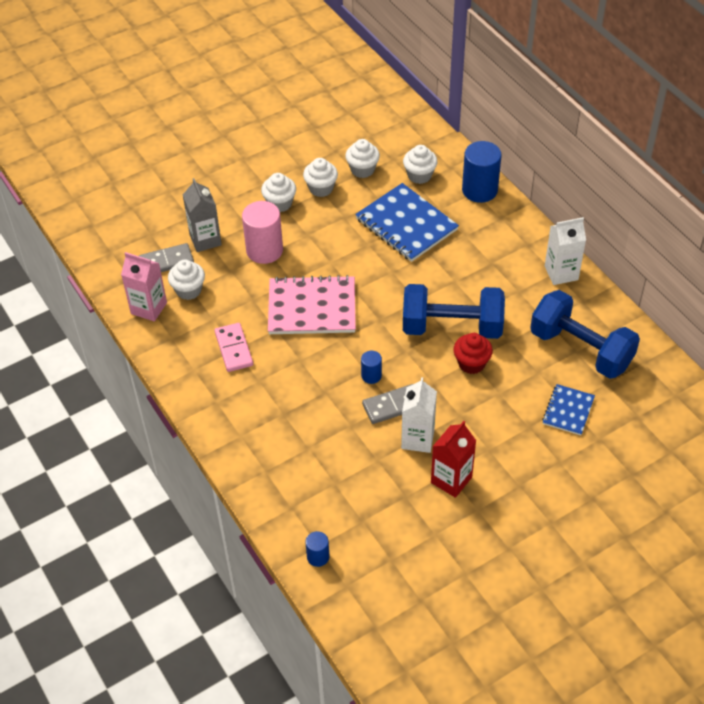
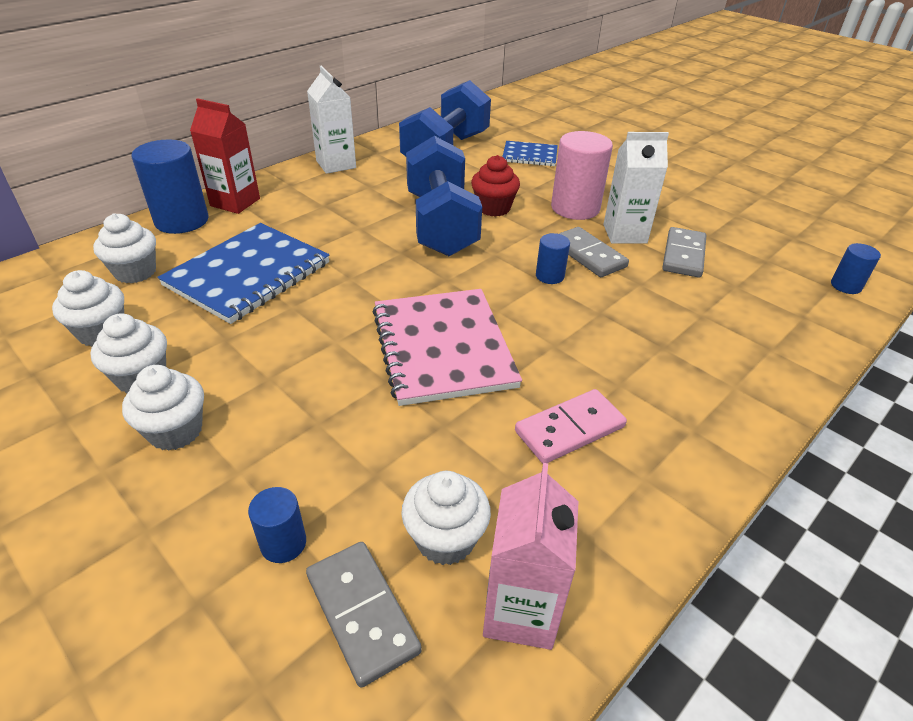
camera: 105 degrees left, 10 degrees down
(205, 240) = (283, 543): grey carton -> blue cylinder
(264, 250) = (312, 431): pink cylinder -> pink cylinder (575, 208)
(380, 466) = (683, 255): none -> grey domino
(451, 480) = (662, 210): red carton -> red carton (235, 202)

